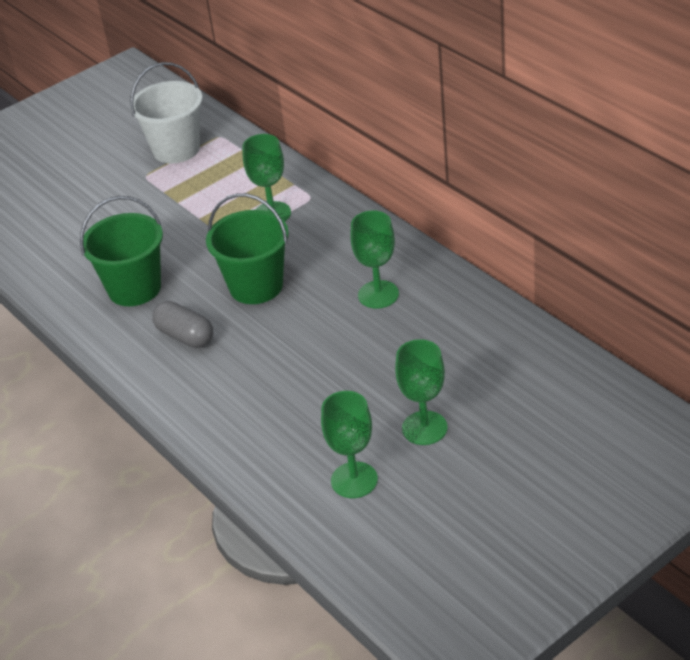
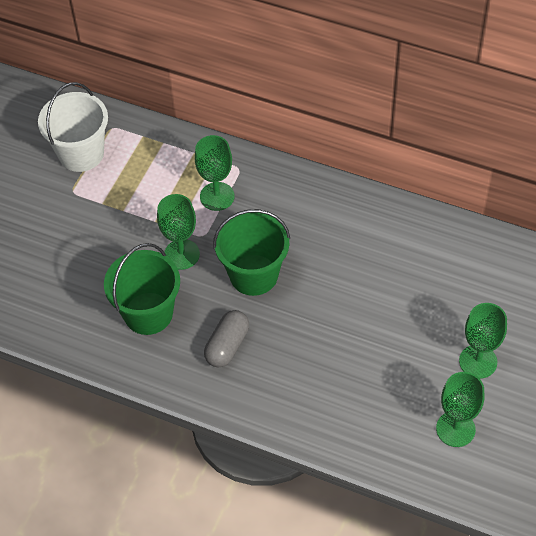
camera: 30 degrees left, 15 degrees up
(185, 336) = (227, 345): grey capsule -> grey capsule turned 75 degrees counterclockwise
(378, 294) = (361, 249): green goblet -> green goblet (182, 254)

